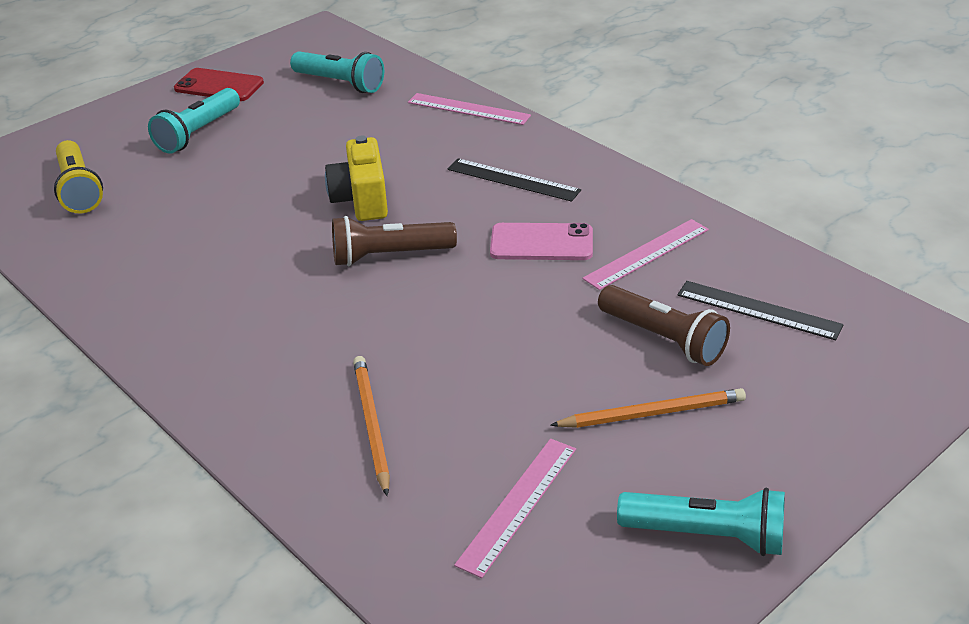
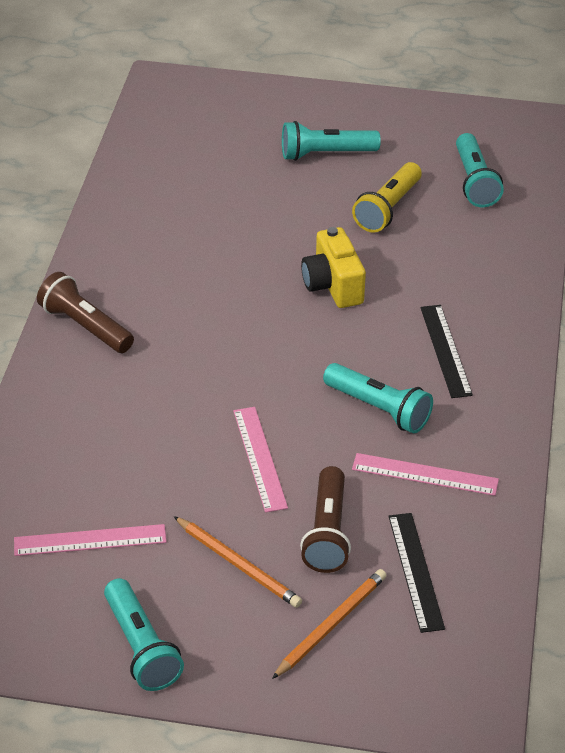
camera: 50 degrees right, 5 degrees up
(79, 190) = (200, 145): yellow flashlight -> yellow flashlight (387, 209)
(219, 86) = (398, 123): red phone -> none
(361, 200) = (333, 285): yellow camera -> yellow camera turned 60 degrees counterclockwise
(371, 425) = (101, 431): orange pencil -> orange pencil (330, 625)
(389, 256) = (282, 338): brown flashlight -> brown flashlight (85, 326)
(468, 109) = (519, 272): pink ruler -> pink ruler (260, 458)
(541, 243) = (379, 409): pink phone -> turquoise flashlight

